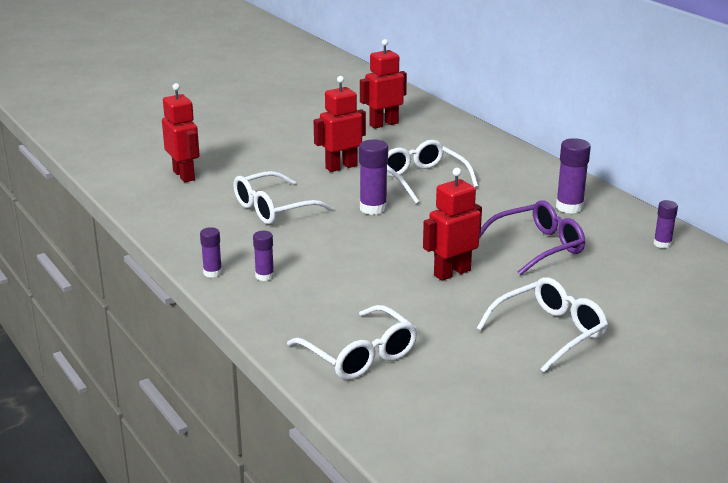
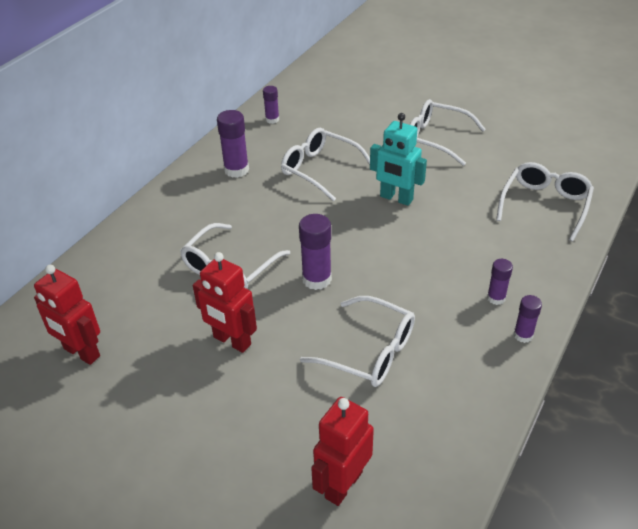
camera: 115 degrees left, 15 degrees up
(452, 273) = (396, 198): red robot -> turquoise robot
(537, 247) = (320, 169): purple glasses -> white glasses

